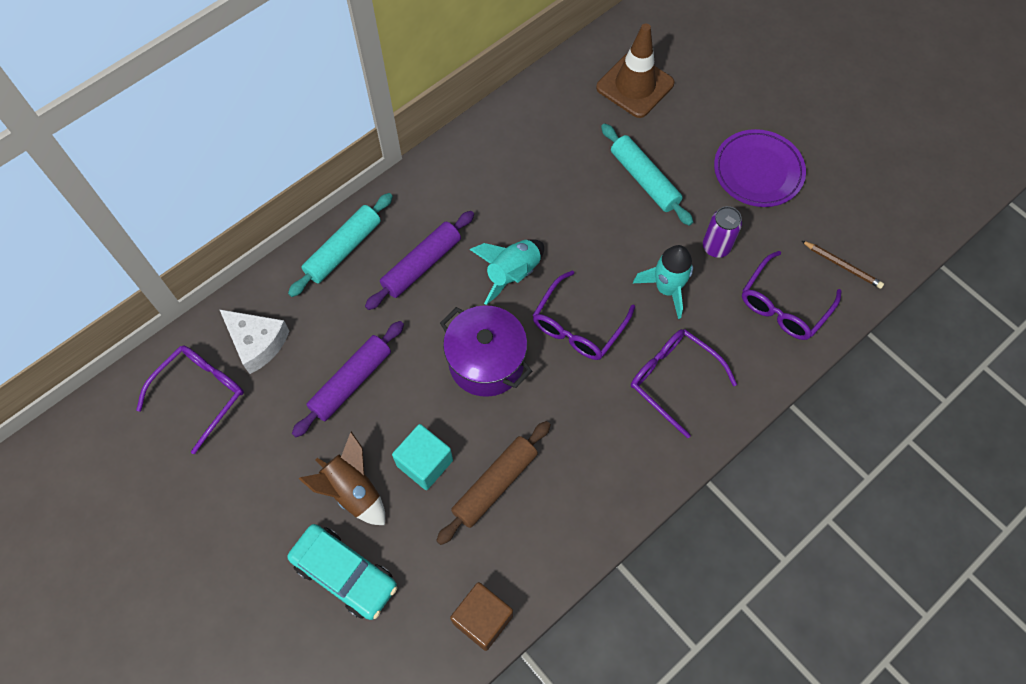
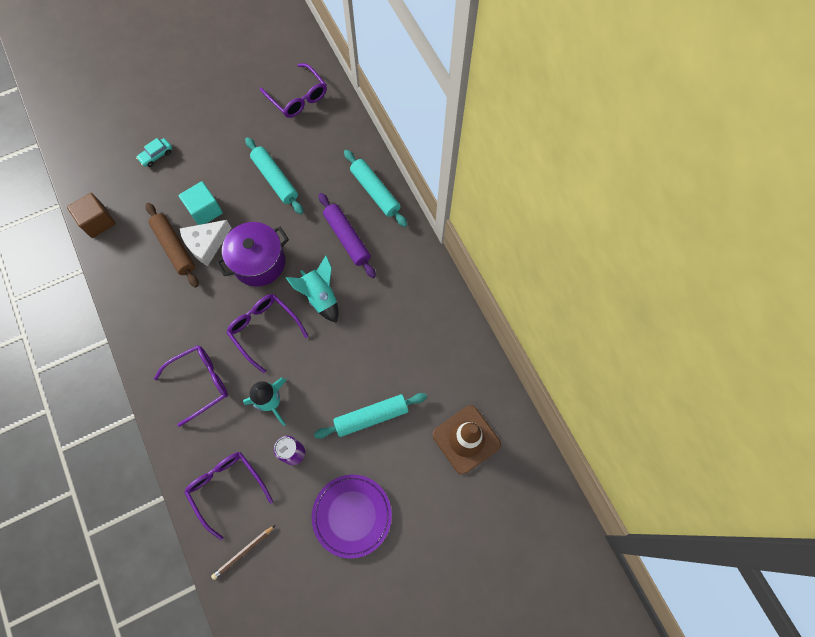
camera: 105 degrees right, 5 degrees up
(257, 343) = (322, 131): white cheese -> white cheese (206, 244)
(345, 574) = (156, 155): turquoise car -> turquoise car, size x0.52
(351, 382) = (275, 179): purple rolling pin -> turquoise rolling pin
(353, 490) = (204, 168): brown rocket -> none

